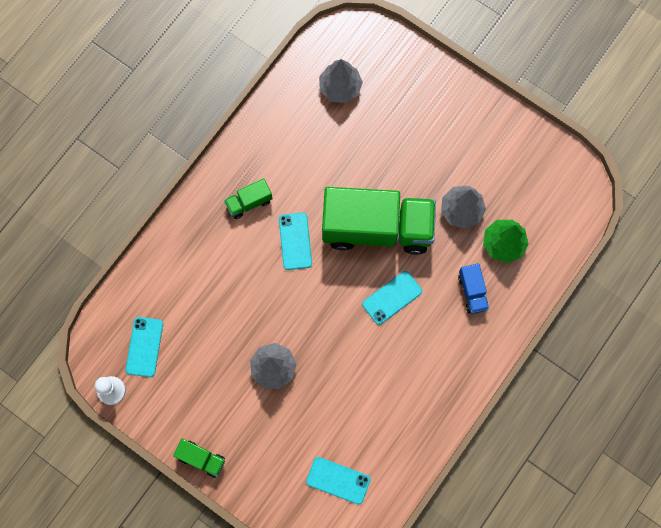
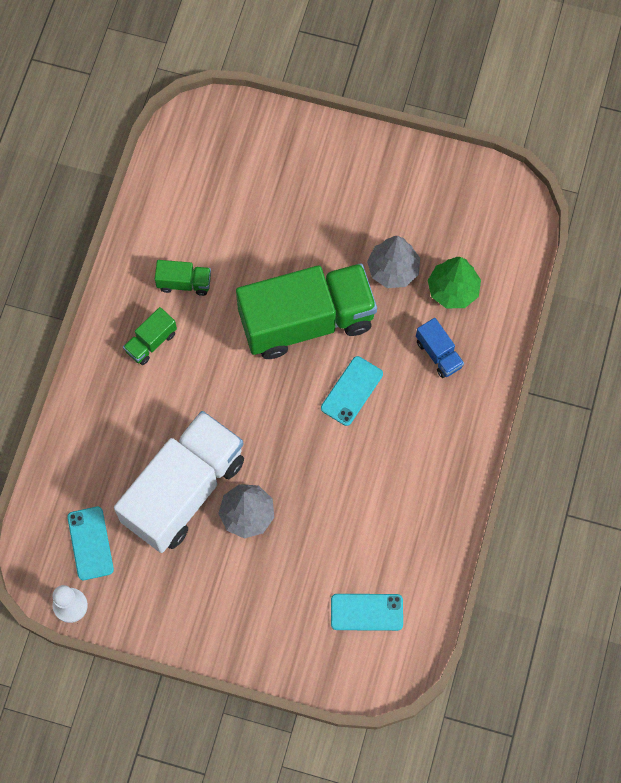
camera: 20 degrees left, 5 degrees down
(201, 459) = (202, 644): green truck -> green truck (184, 283)
(231, 331) = (184, 491): none -> white truck
(295, 241) = (219, 366): turquoise phone -> none
(340, 87) = (207, 182): grey tree -> none

